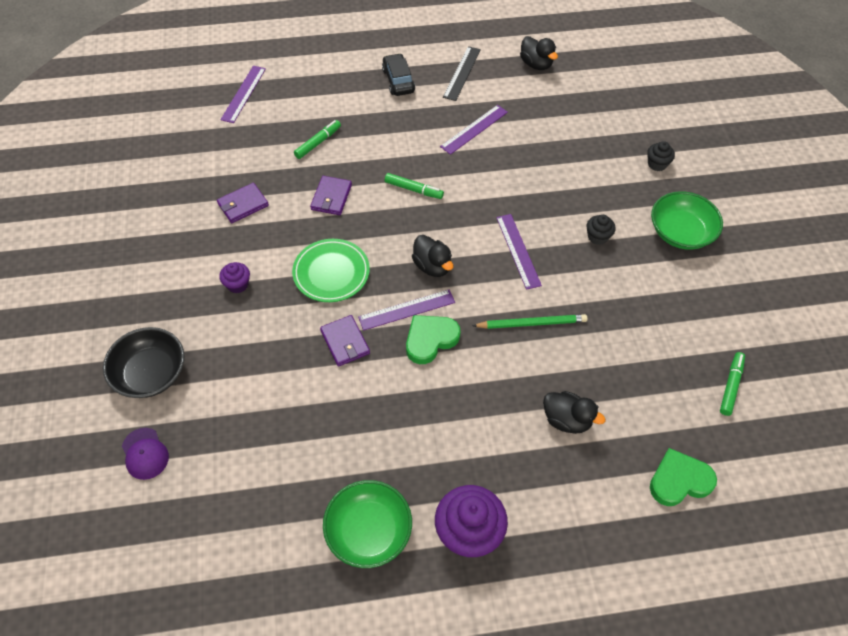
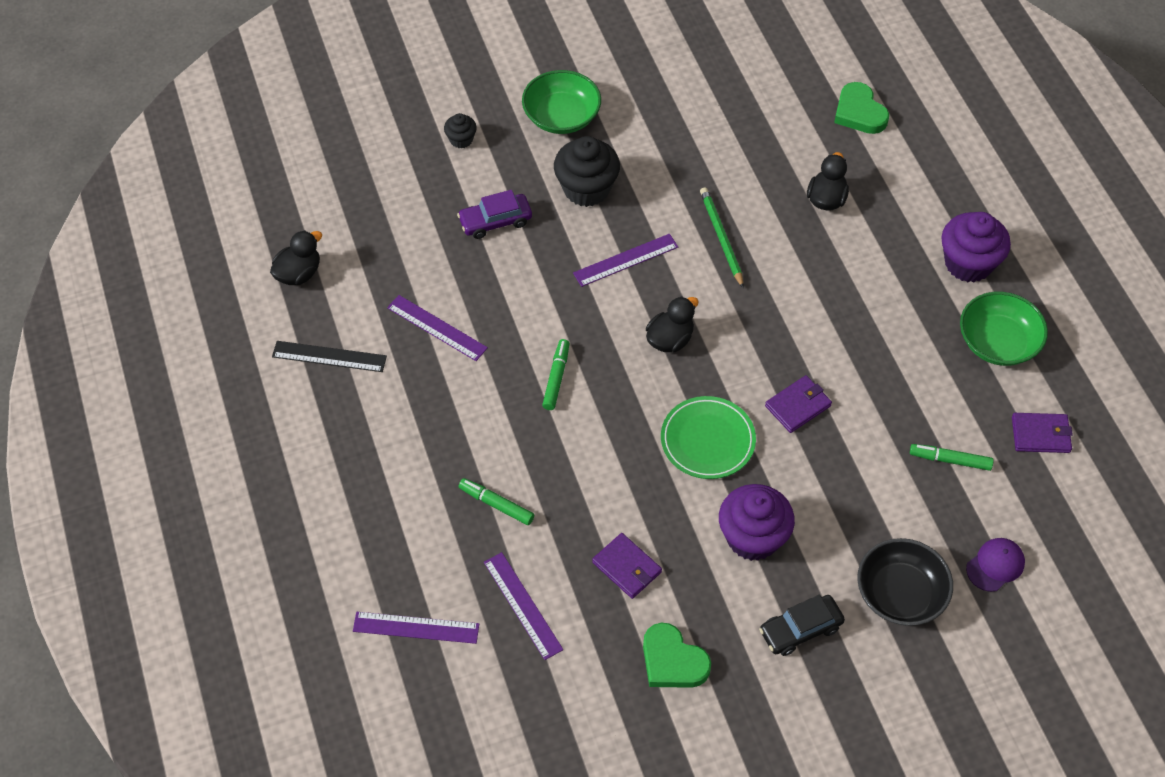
camera: 100 degrees left, 0 degrees up
(237, 284) = (752, 537): purple cupcake -> purple cupcake, size x1.97
(331, 197) = (590, 467): purple wallet -> purple wallet (1040, 435)
(398, 81) = (356, 431): black car -> black car (800, 629)
(406, 309) = (737, 354): purple ruler -> purple ruler (522, 605)
(430, 339) = (770, 326): green heart -> green heart (672, 661)
(570, 174) = (495, 221): none -> purple car
(597, 237) = (586, 189): black cupcake -> black cupcake, size x1.97
(731, 386) = (746, 76): green marker -> green marker (950, 460)

